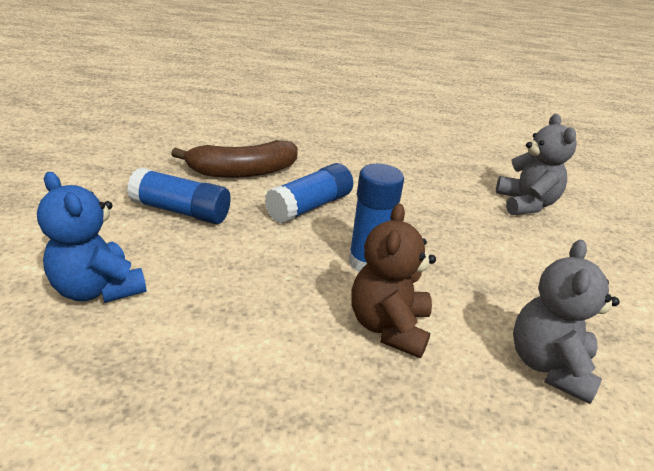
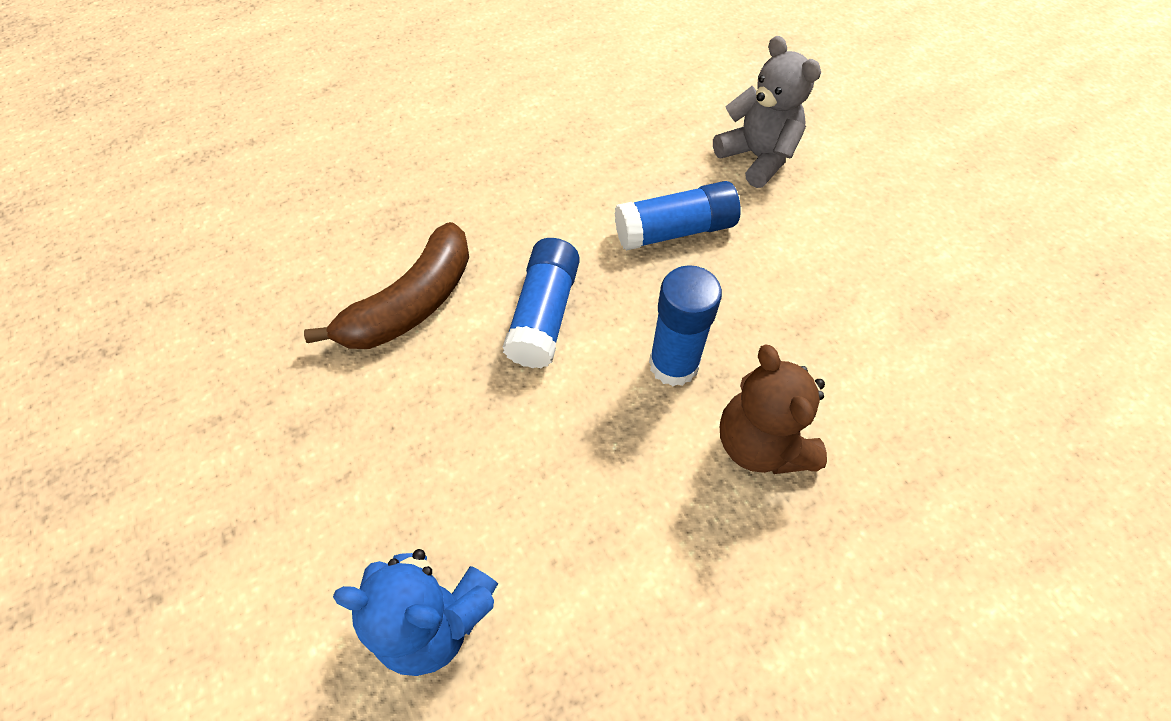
camera: 30 degrees left, 25 degrees up
(181, 211) = (405, 427): blue glue stick -> blue glue stick (674, 231)
(548, 365) = (918, 391): grey teddy bear -> none

